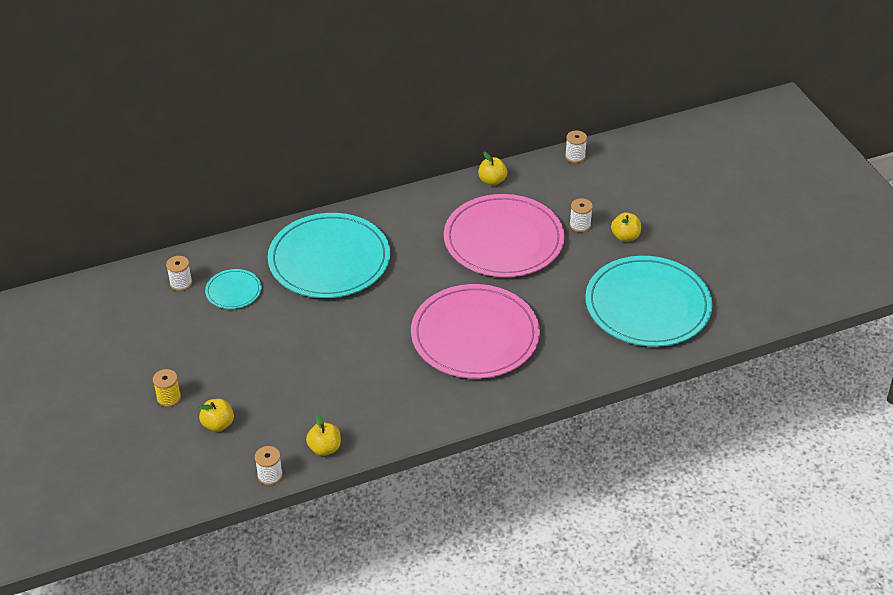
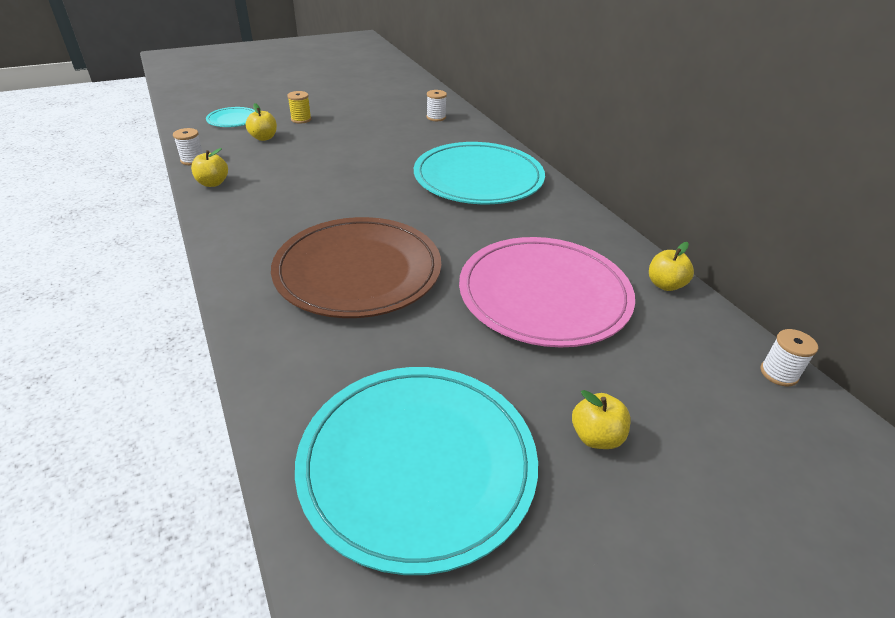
camera: 85 degrees right, 5 degrees down
(233, 291) = (428, 137): turquoise plate -> turquoise plate (233, 120)
(475, 335) = (358, 271): pink plate -> brown plate
(580, 225) = (605, 375): white spool -> none

